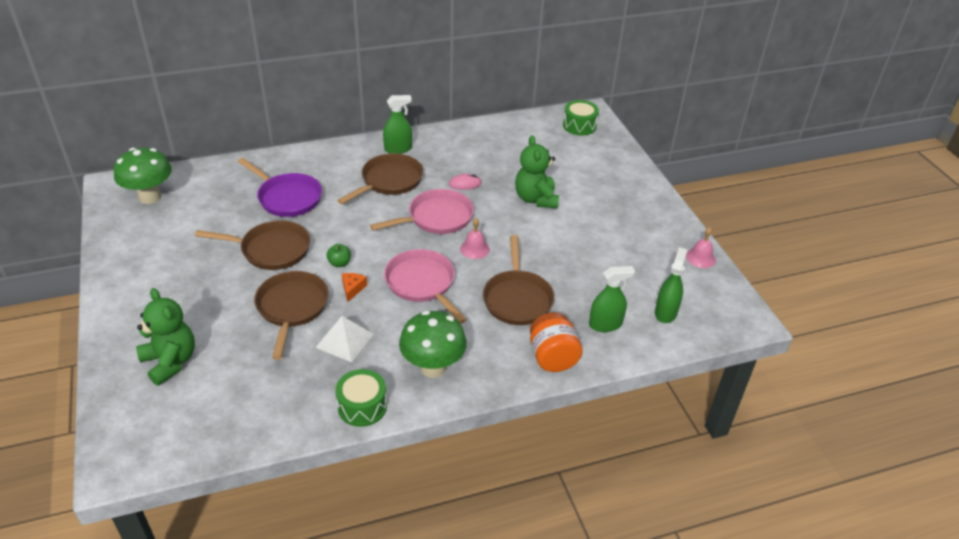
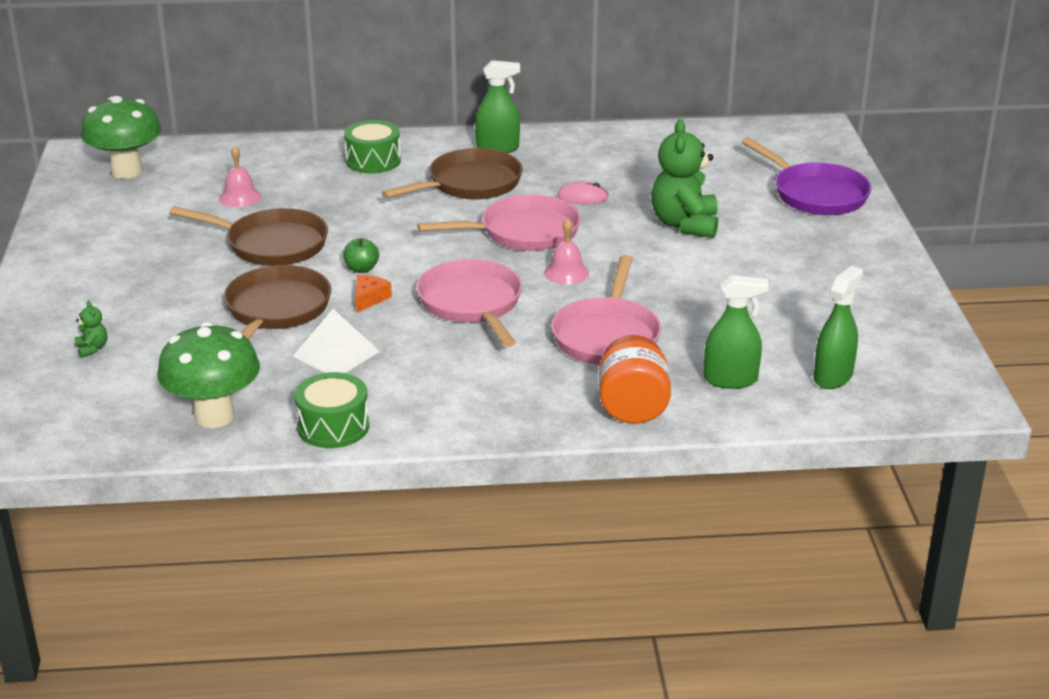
camera: 15 degrees right, 10 degrees down
(170, 362) = (92, 348): green teddy bear -> green teddy bear, size x0.42
(287, 197) = (315, 189): purple pan -> purple pan (815, 194)
(433, 367) = (450, 397): green mushroom -> green mushroom (214, 416)
(517, 298) = (607, 335): brown pan -> pink pan
(579, 126) = (792, 144): green drum -> green drum (373, 161)
(700, 258) = (920, 319): pink bell -> pink bell (240, 197)

